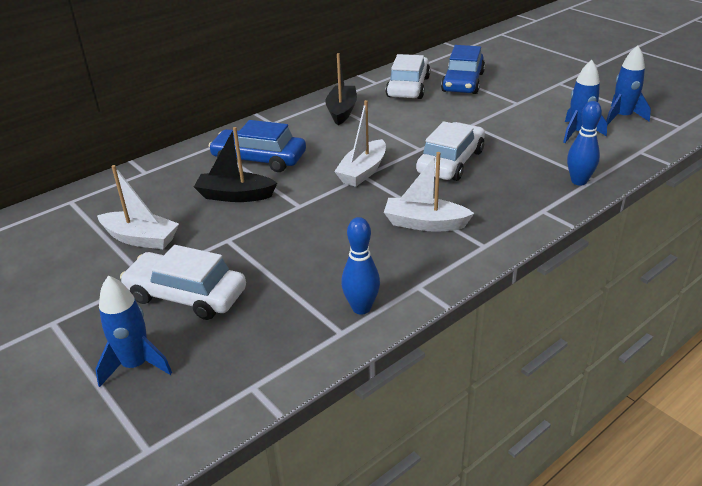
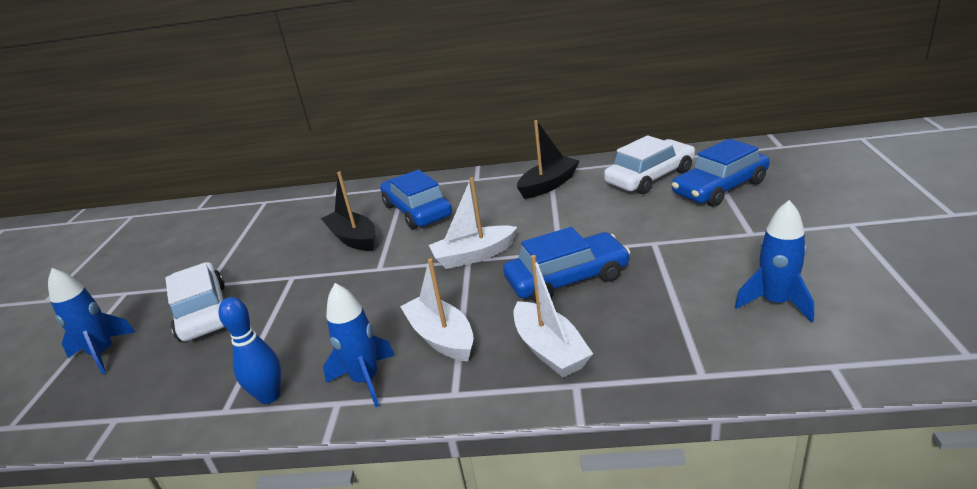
camera: 45 degrees right, 5 degrees down
(141, 239) = (252, 250): white boat -> white boat (550, 350)
(451, 162) = (567, 279): white car -> blue car
(578, 181) = (676, 368): blue bowling pin -> none
(622, 117) = (880, 304): blue rocket -> blue rocket (366, 380)

